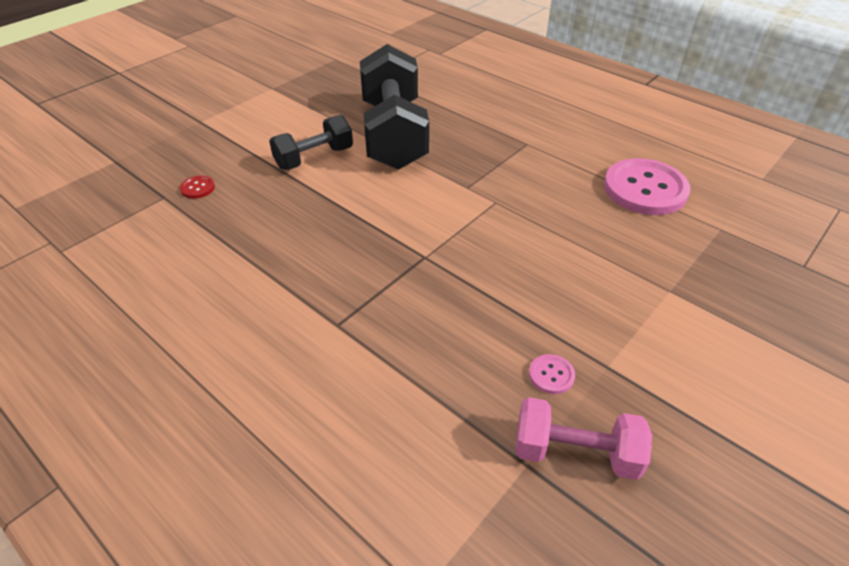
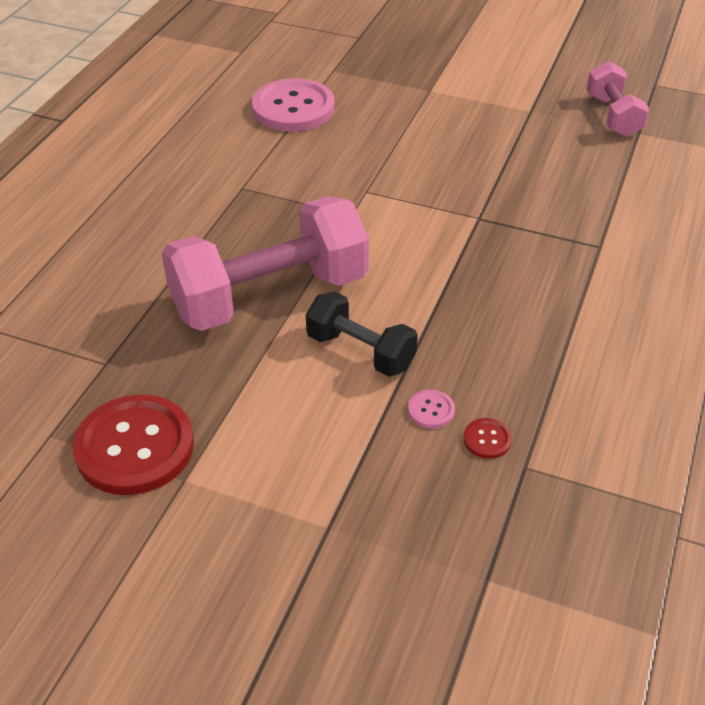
camera: 110 degrees left, 0 degrees up
(306, 78) = (135, 447): none -> red button
(393, 134) = (270, 296): black dumbbell -> pink dumbbell
(551, 375) = (559, 132): pink button -> pink button (431, 410)

